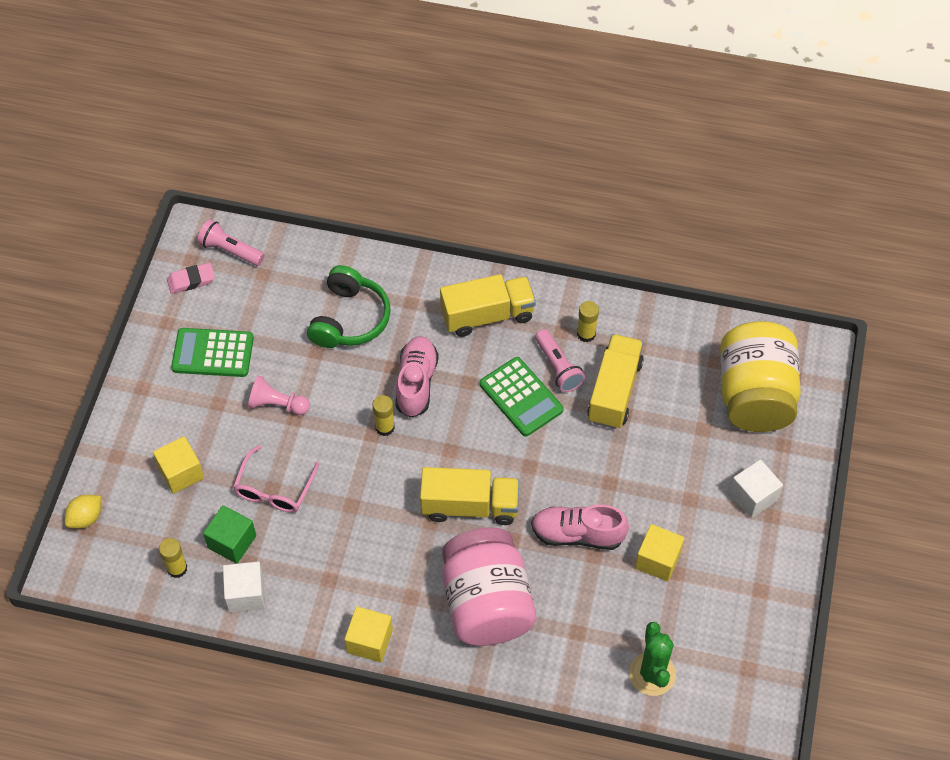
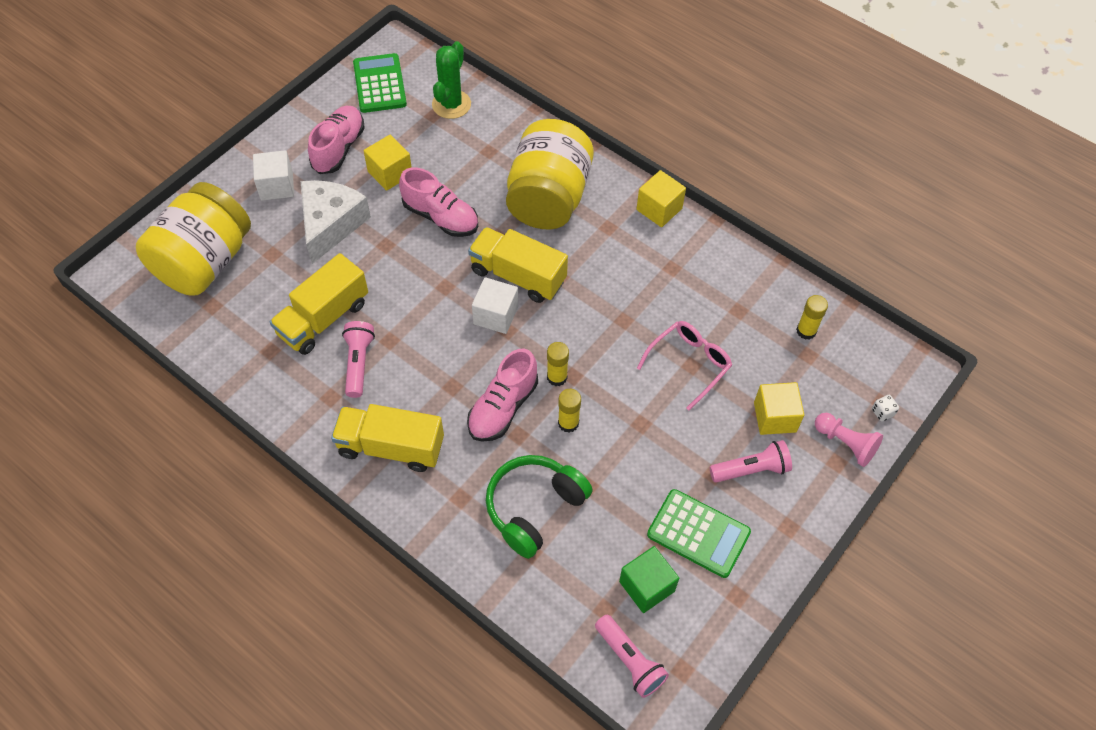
camera: 155 degrees left, 0 degrees up
(86, 518) = (882, 412): yellow lemon -> white dice
(186, 420) = (751, 469): none -> pink flashlight
(191, 280) = (691, 640): pink eraser -> none
(232, 542) = (747, 333): green cube -> green cube (647, 586)
(246, 594) = (750, 285): white cube -> white cube (496, 315)
(277, 404) = (652, 446): pink pawn -> pink pawn (845, 443)
(486, 603) = (548, 198): pink jar -> yellow jar
(521, 397) = (412, 350): green calculator -> green calculator (379, 84)
(586, 334) = (309, 384): yellow glue stick -> yellow glue stick (568, 423)
(673, 480) = (331, 225): none -> white cheese
(727, 565) = (339, 148): none -> pink shoe

